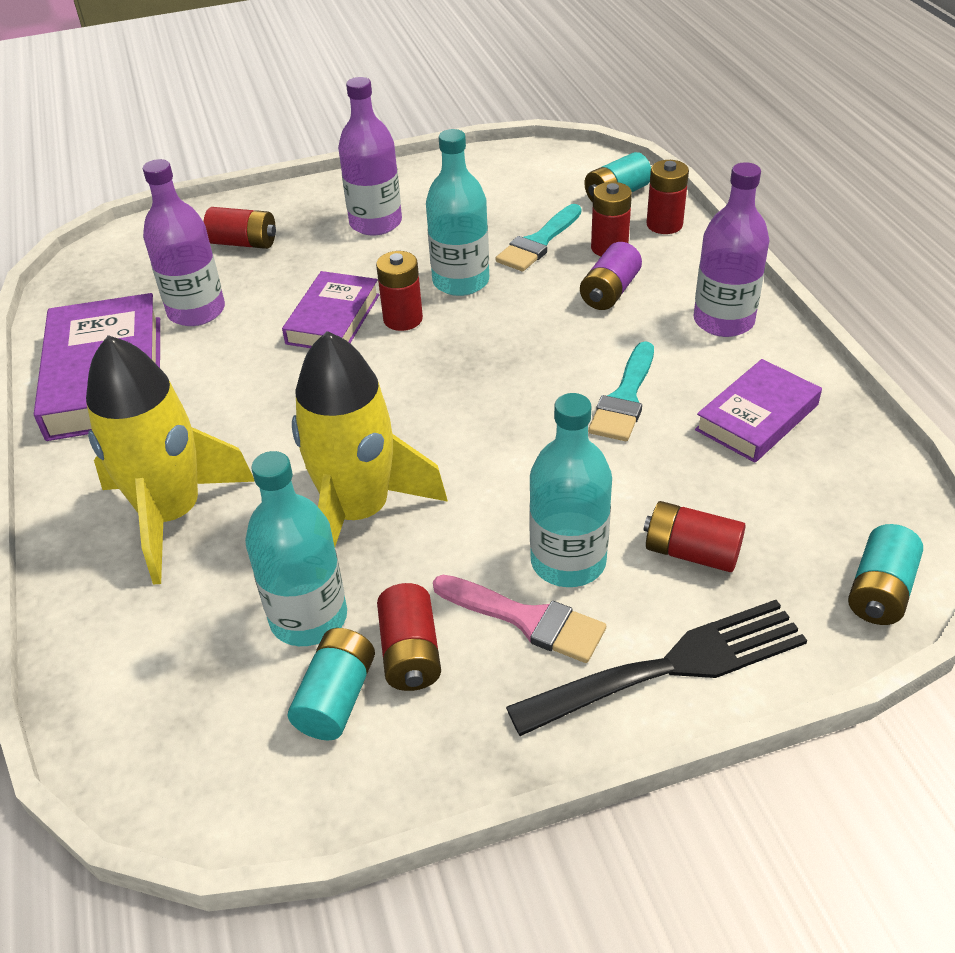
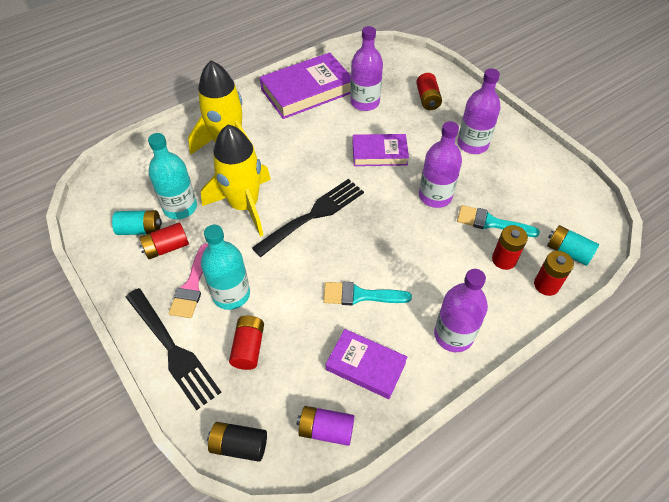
camera: 70 degrees right, 10 degrees up
(403, 319) = (391, 181): red battery -> none
(431, 422) = (313, 215): none -> black fork
(461, 281) = (435, 196): turquoise bottle -> purple bottle
(609, 292) = (457, 269): purple battery -> purple battery (326, 430)
(880, 591) = (239, 445): turquoise battery -> black battery

